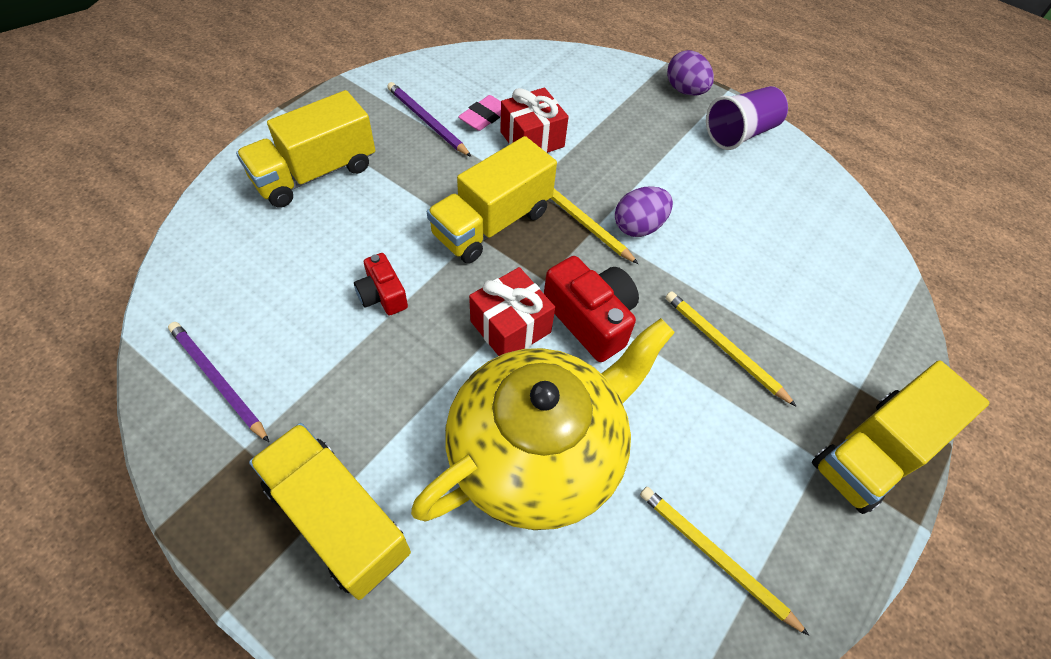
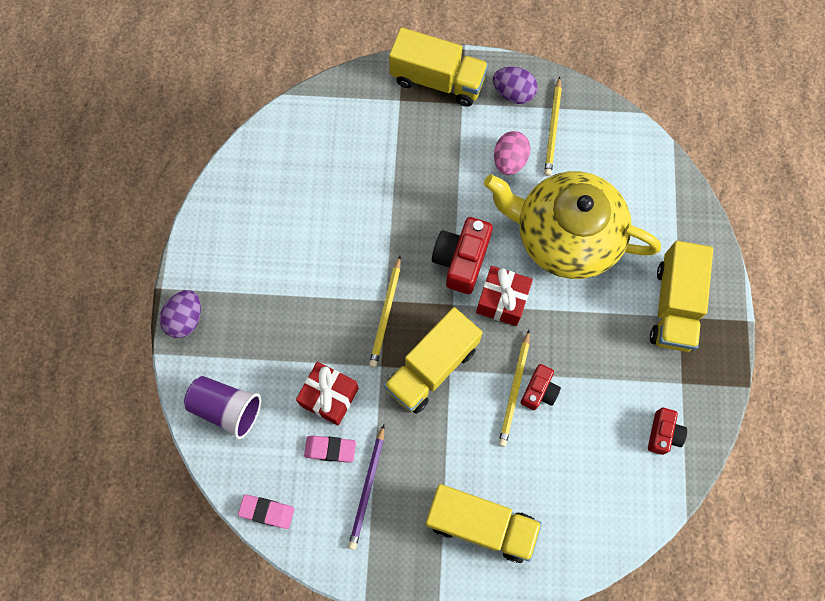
camera: 120 degrees left, 15 degrees up
(218, 380) = (663, 434): purple pencil -> red camera
(471, 60) = (267, 512): none -> pink eraser
(492, 223) = (432, 367): yellow truck -> yellow truck turned 120 degrees clockwise
(639, 226) = (363, 274): purple egg -> purple egg (513, 93)
(694, 460) = (509, 161): none -> pink egg
(724, 347) = (425, 179): yellow pencil -> yellow pencil (514, 390)
(740, 133) = (213, 255): purple cup -> purple cup (227, 408)

